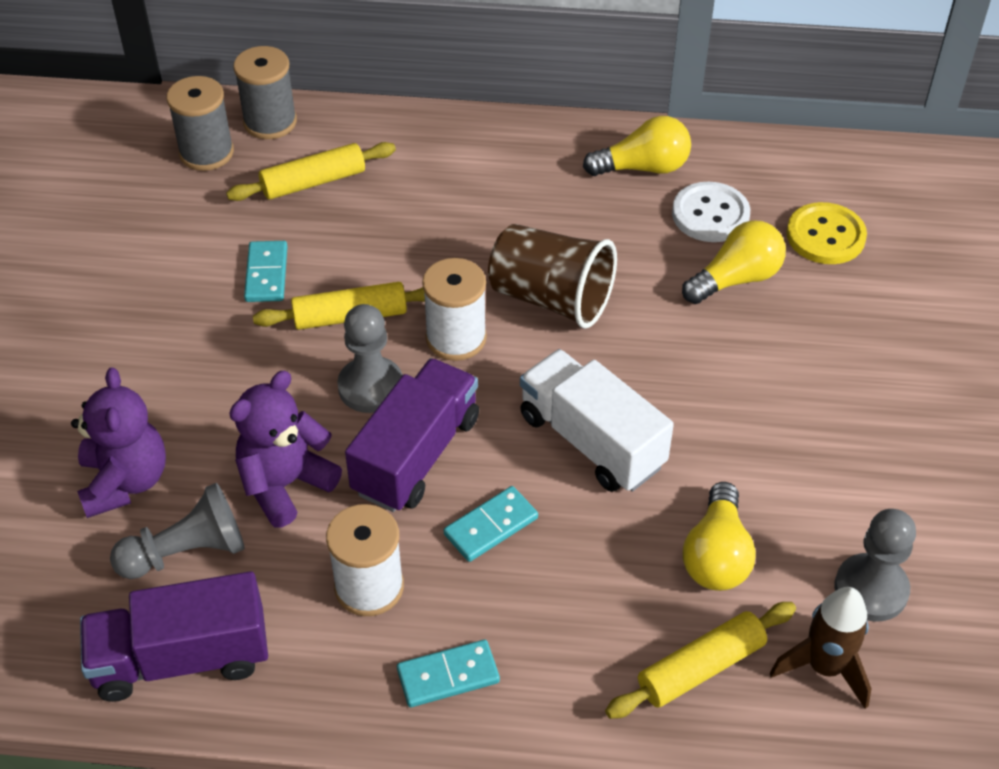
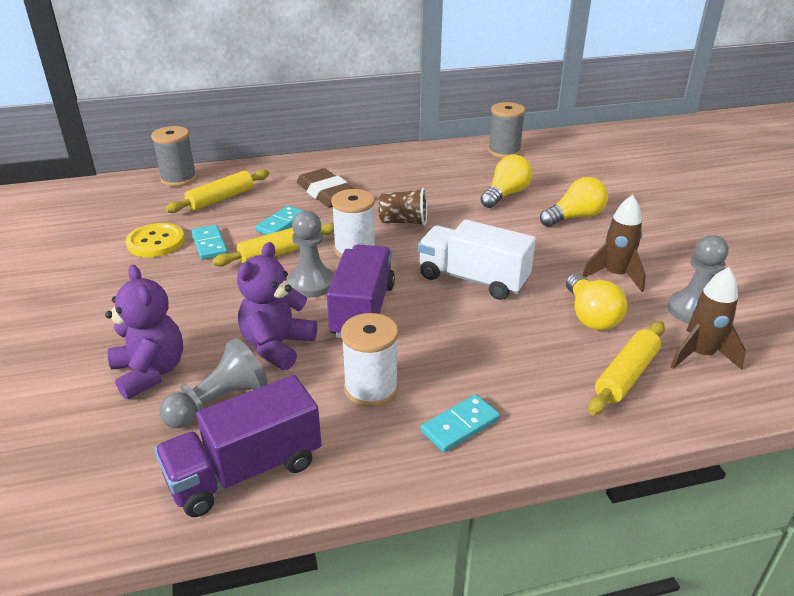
camera: 20 degrees left, 15 degrees down
(206, 153) = (141, 198): grey spool -> grey spool (504, 152)
(467, 208) = (327, 193): none -> brown eraser
(491, 526) = (436, 335): turquoise domino -> turquoise domino (282, 224)
(551, 298) = (403, 222): brown cup -> brown cup, size x0.64
(643, 167) = (420, 161): yellow light bulb -> yellow light bulb (574, 217)
(710, 214) = (472, 172): white button -> none
(799, 492) = (615, 275): none -> brown rocket
(825, 236) = (541, 170): yellow button -> yellow button (156, 242)

